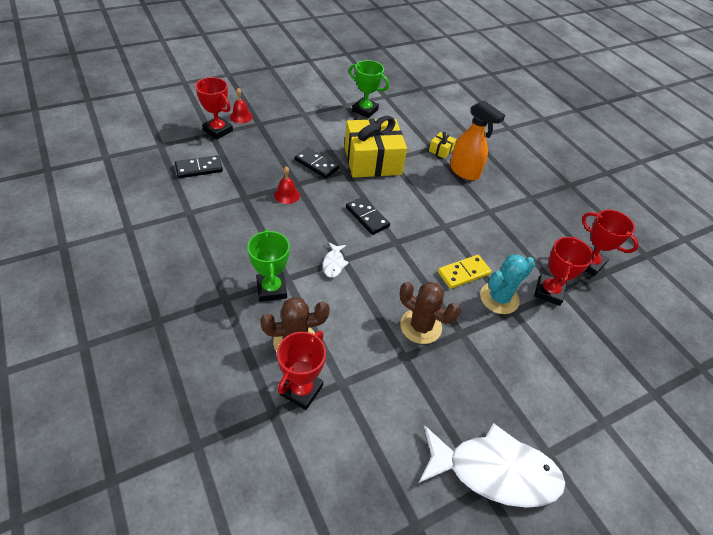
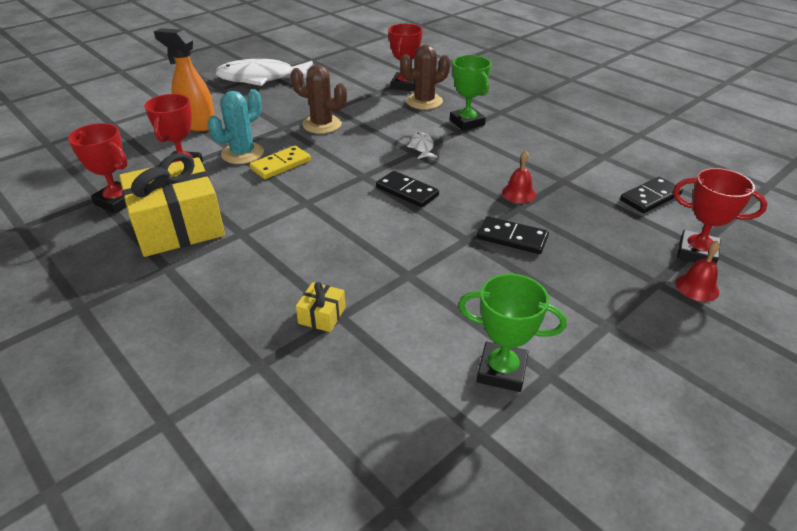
camera: 170 degrees right, 10 degrees down
(372, 161) = (434, 264): yellow gift -> yellow gift (178, 226)
(465, 172) = (276, 283): orange spray bottle -> orange spray bottle (197, 124)

